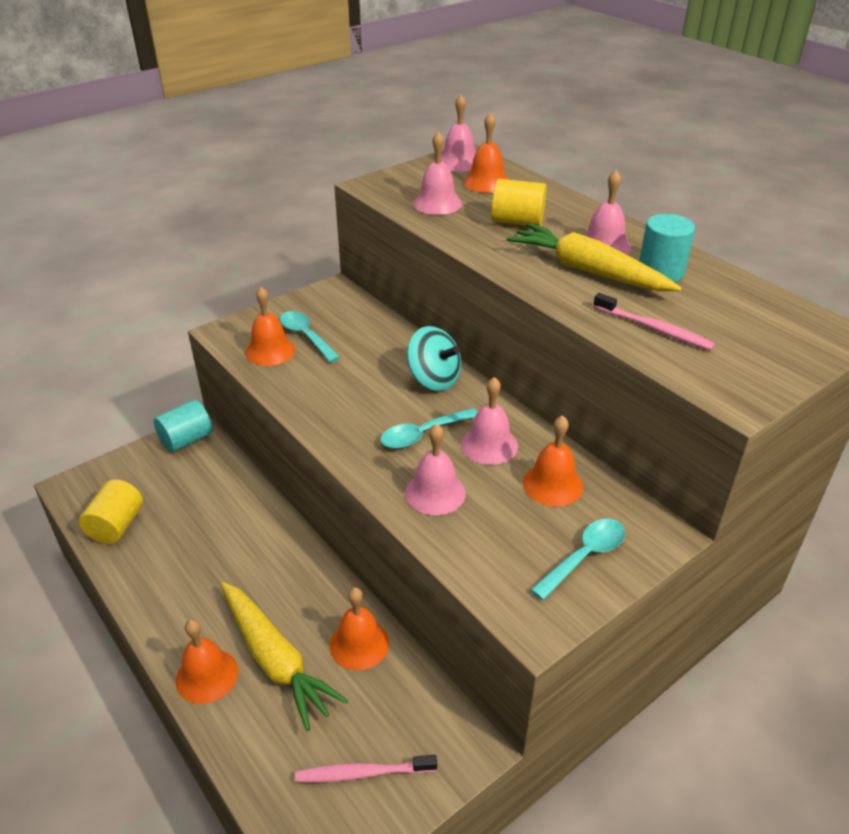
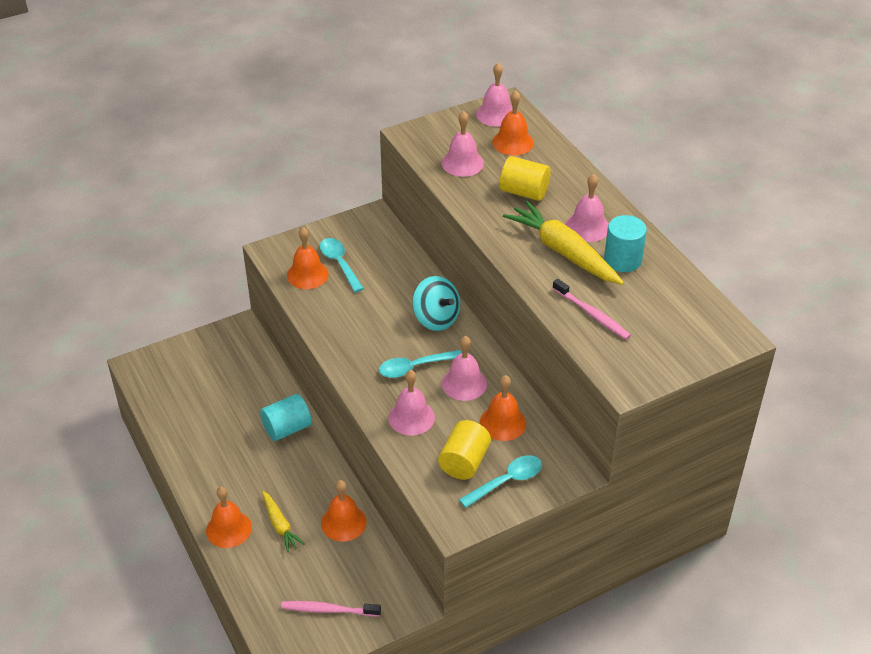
camera: 10 degrees right, 5 degrees up
(116, 526) = (170, 404): yellow cylinder -> yellow cylinder (464, 462)
(186, 440) = (232, 335): turquoise cylinder -> turquoise cylinder (287, 428)
(276, 660) = (280, 525): yellow carrot -> yellow carrot, size x0.54

